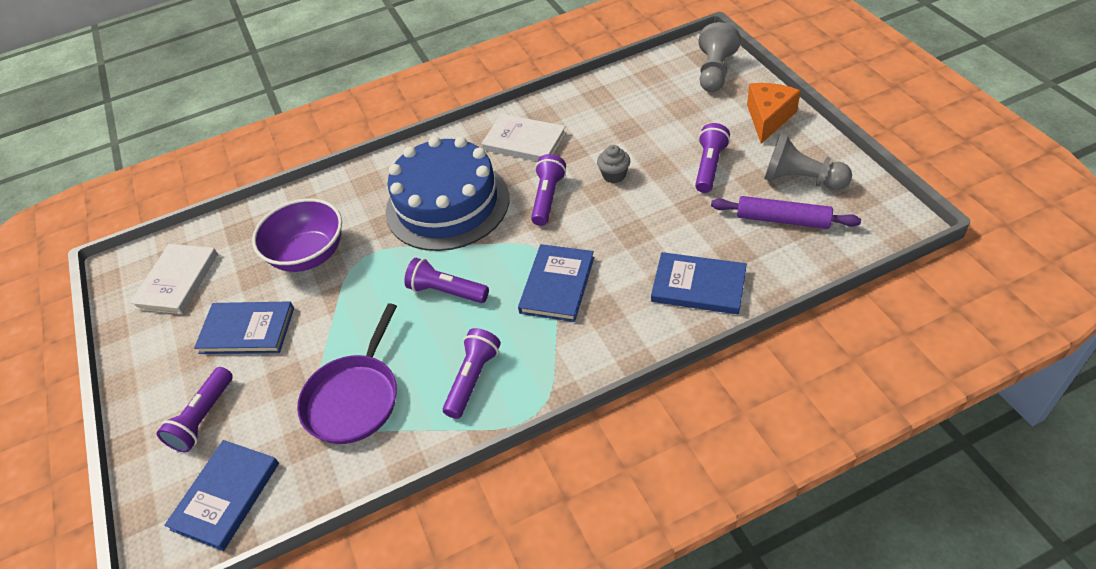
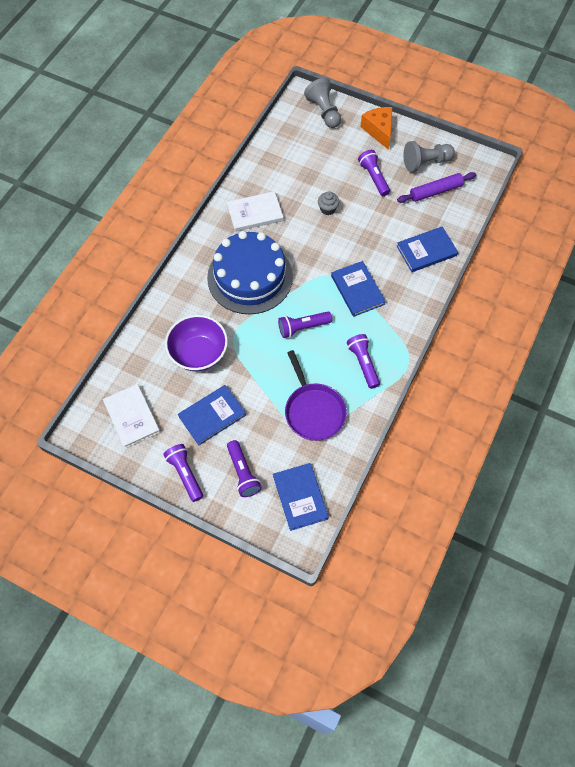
camera: 45 degrees left, 15 degrees up
(547, 198) = (304, 242): purple flashlight -> purple flashlight (185, 474)

